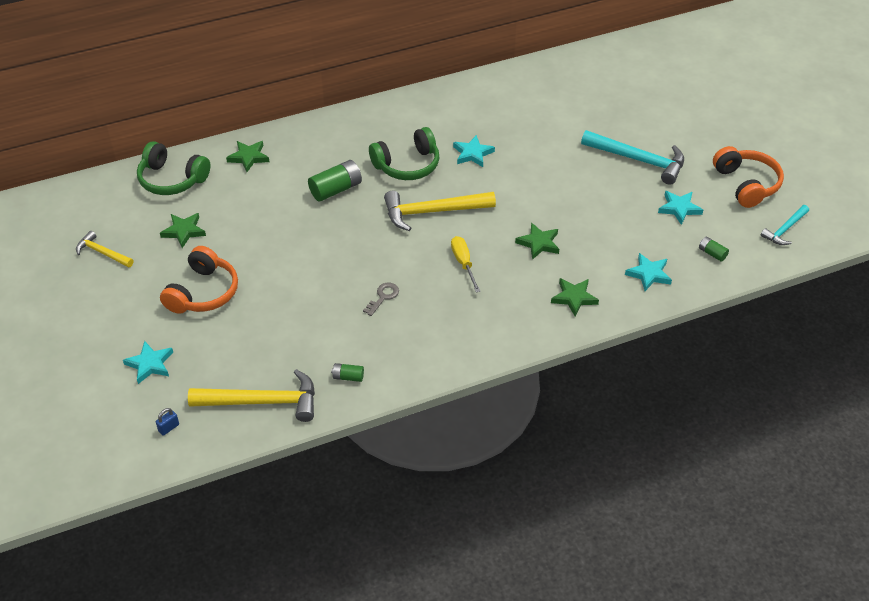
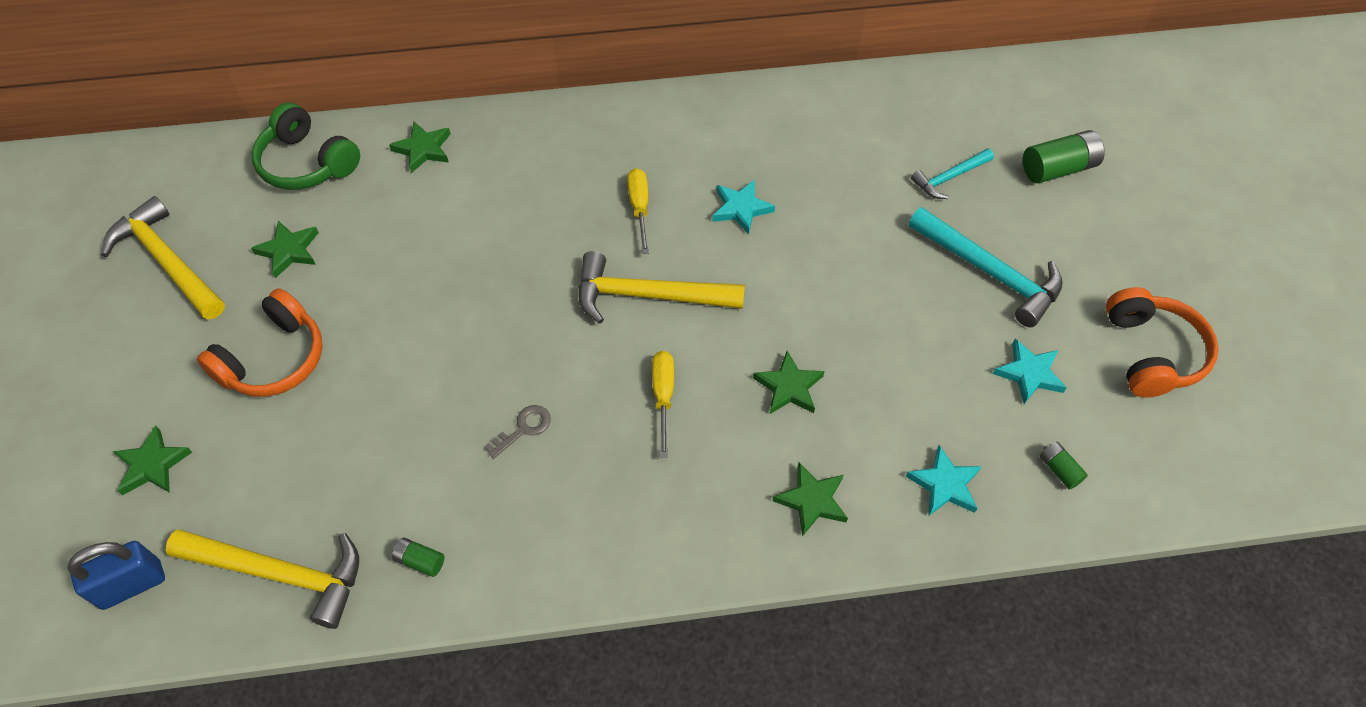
camera: 15 degrees right, 10 degrees up
(102, 253) = (168, 261): yellow hammer -> yellow hammer, size x1.76
(150, 364) = (152, 464): turquoise star -> green star
(169, 428) = (132, 585): blue padlock -> blue padlock, size x2.06
(336, 189) = (523, 227): green battery -> green battery (1058, 169)
(407, 165) = (639, 208): green headphones -> yellow screwdriver
(784, 229) = (1193, 452): turquoise hammer -> turquoise hammer (949, 178)

